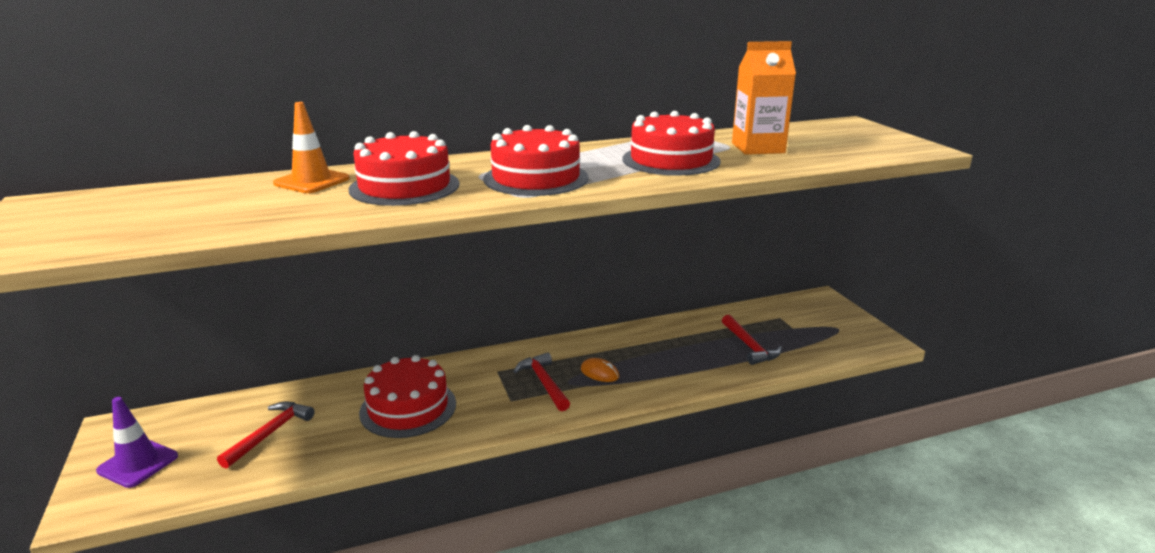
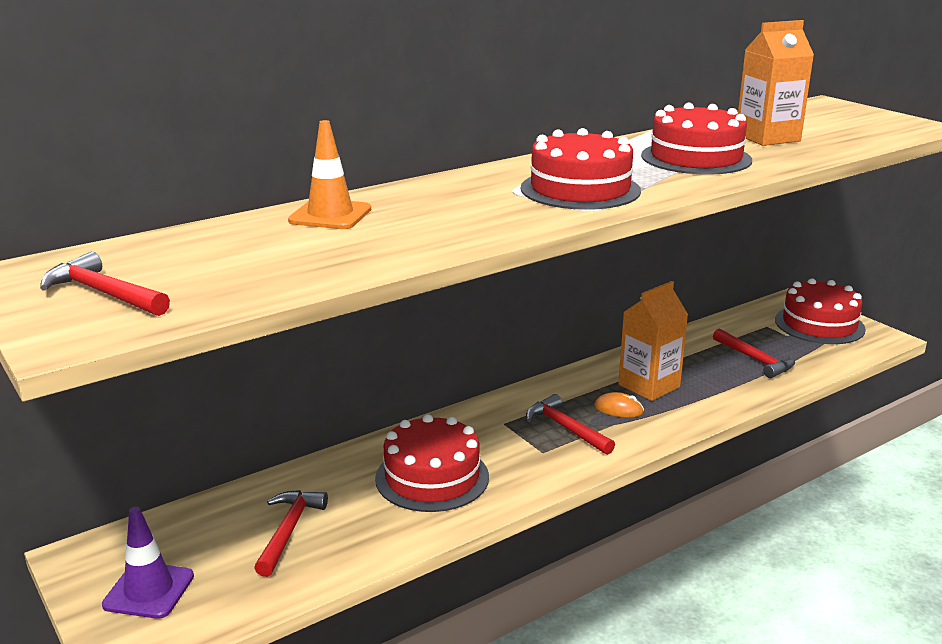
camera: 15 degrees left, 0 degrees up
(66, 225) = (103, 293): none -> red hammer
(404, 186) = (448, 211): red cake -> red cake (819, 324)
(639, 356) = (649, 386): none -> orange carton

